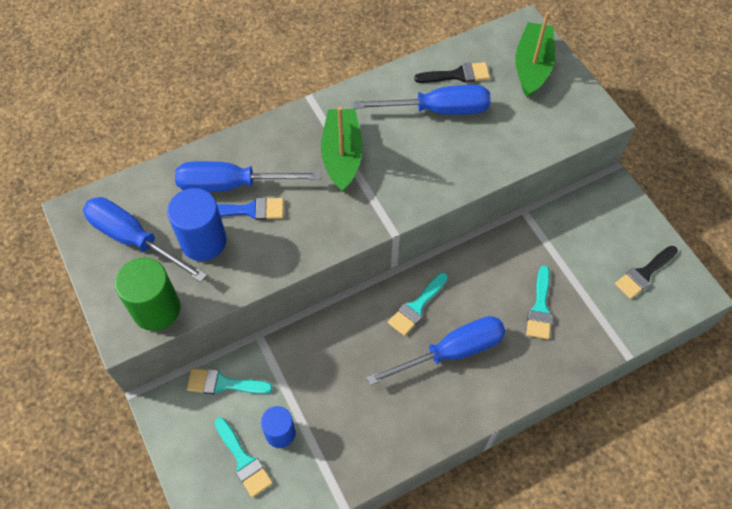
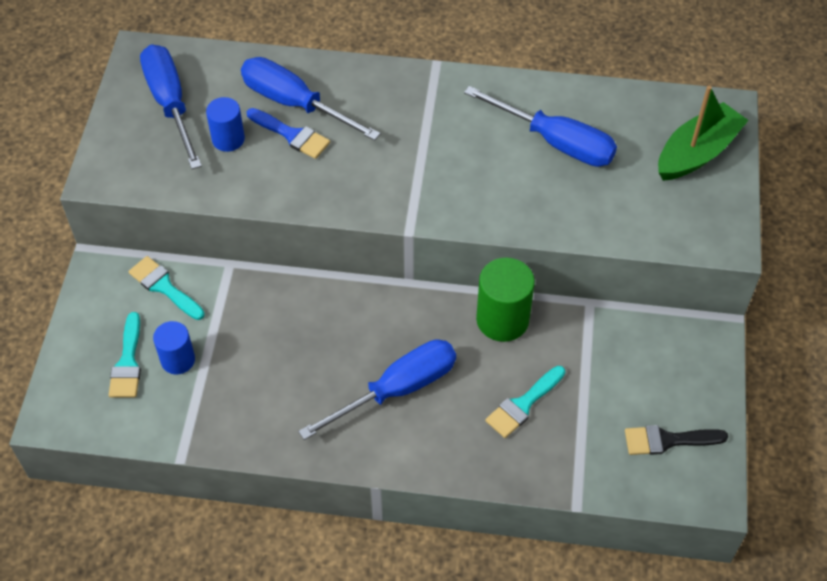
camera: 35 degrees right, 5 degrees down
(156, 309) = (140, 173): green cylinder -> green cylinder (502, 319)
(203, 241) = (228, 139): blue cylinder -> blue cylinder, size x0.64
(342, 156) = (420, 133): green boat -> none
(416, 307) = (398, 328): turquoise brush -> none
(452, 351) = (397, 389): blue screwdriver -> blue screwdriver turned 45 degrees counterclockwise
(457, 75) = (607, 119): black brush -> none

